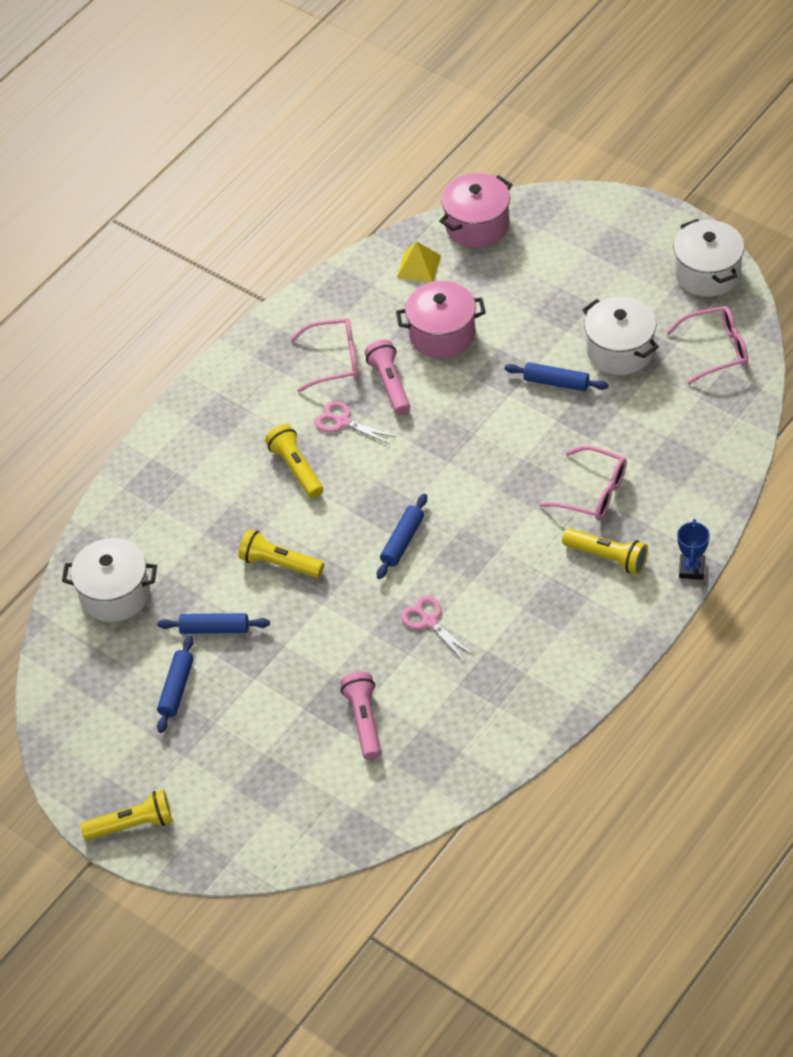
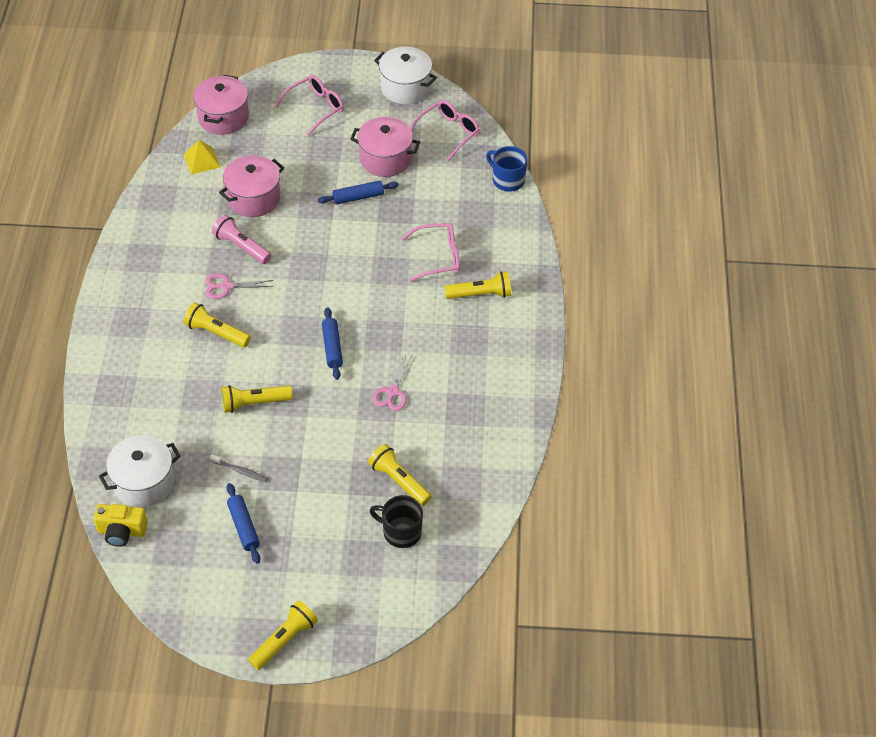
camera: 40 degrees left, 0 degrees up
(60, 633) = (122, 532): none -> yellow camera
(214, 629) = (240, 471): blue rolling pin -> grey toothbrush
(326, 775) = (401, 532): none -> black mug
(335, 360) = (188, 248): pink glasses -> pink glasses (315, 108)
(364, 721) = (399, 481): pink flashlight -> yellow flashlight
(429, 621) = (393, 392): pink scissors -> pink scissors turned 90 degrees counterclockwise
(620, 350) = (385, 159): white pot -> pink pot
(691, 569) = (541, 277): blue trophy -> none
(742, 437) = (507, 180): none -> blue mug

